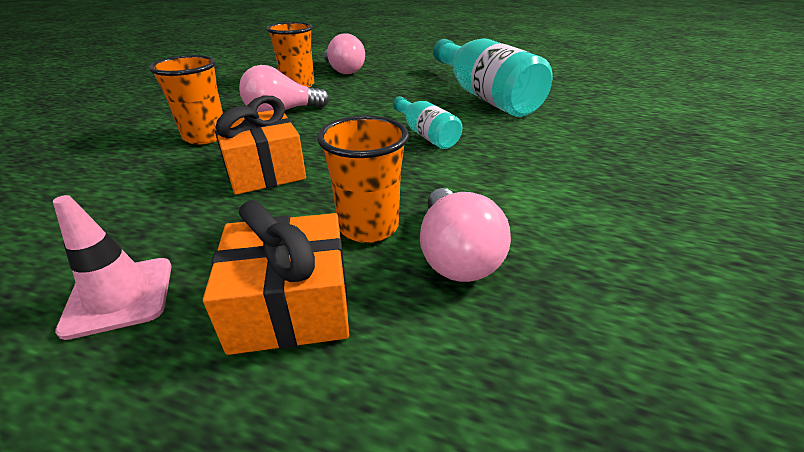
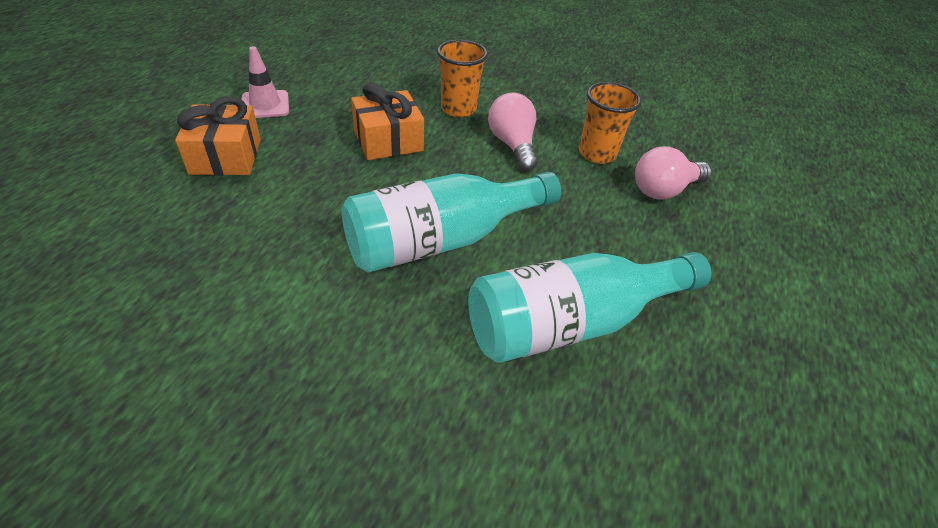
camera: 90 degrees right, 10 degrees up
(368, 227) = (286, 188): orange cup -> none
(425, 134) = (442, 240): turquoise bottle -> turquoise bottle, size x1.99
(455, 255) = (232, 226): pink light bulb -> none

